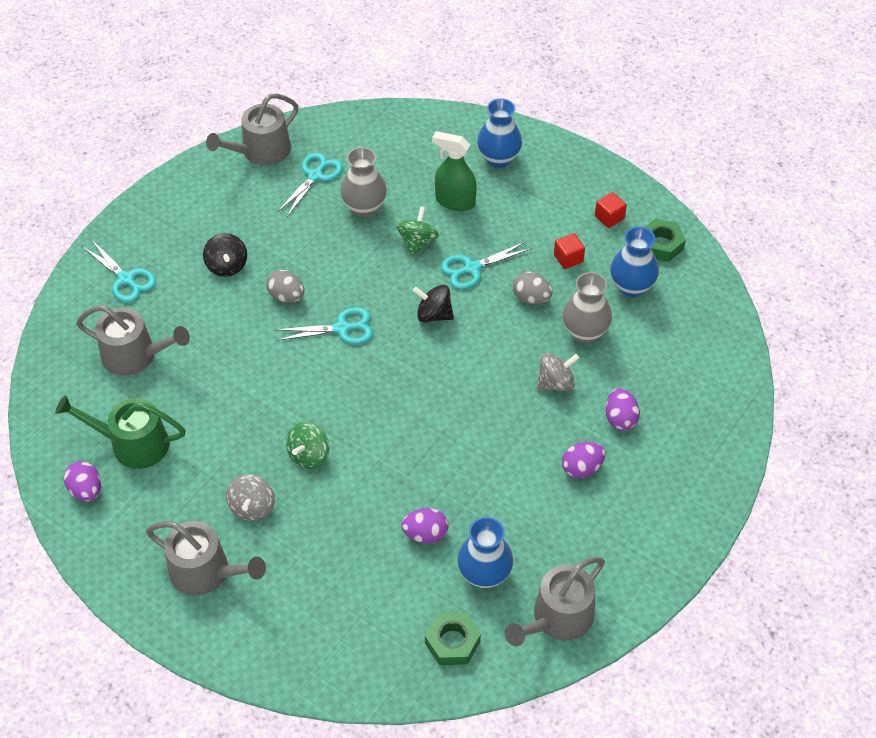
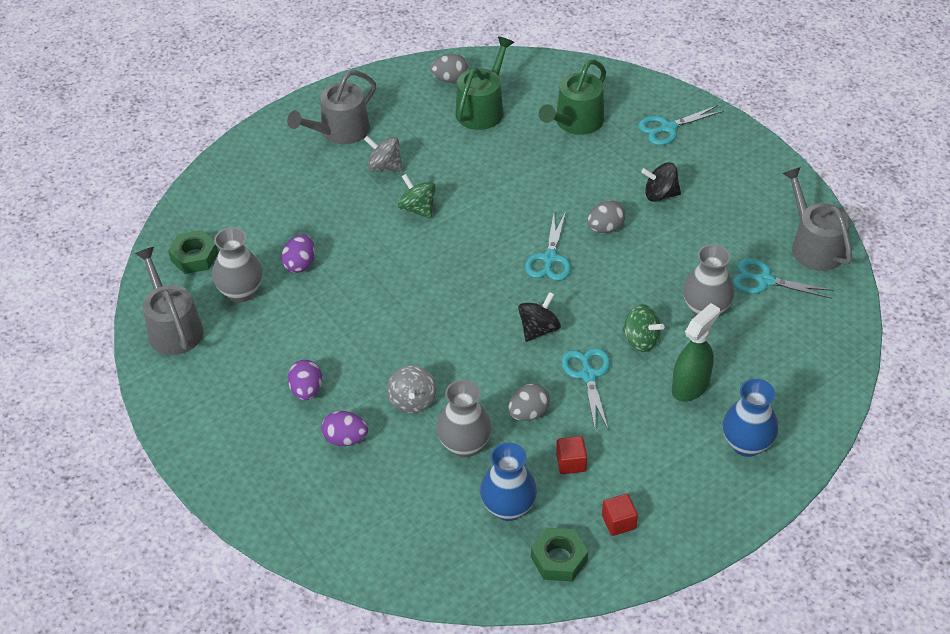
camera: 110 degrees right, 5 degrees down
(86, 490) = (450, 79): purple egg -> grey egg
(135, 355) = (576, 122): grey watering can -> green watering can
(315, 176) = (764, 280): turquoise scissors -> turquoise scissors turned 150 degrees clockwise
(484, 574) = (241, 292): blue vase -> grey vase

